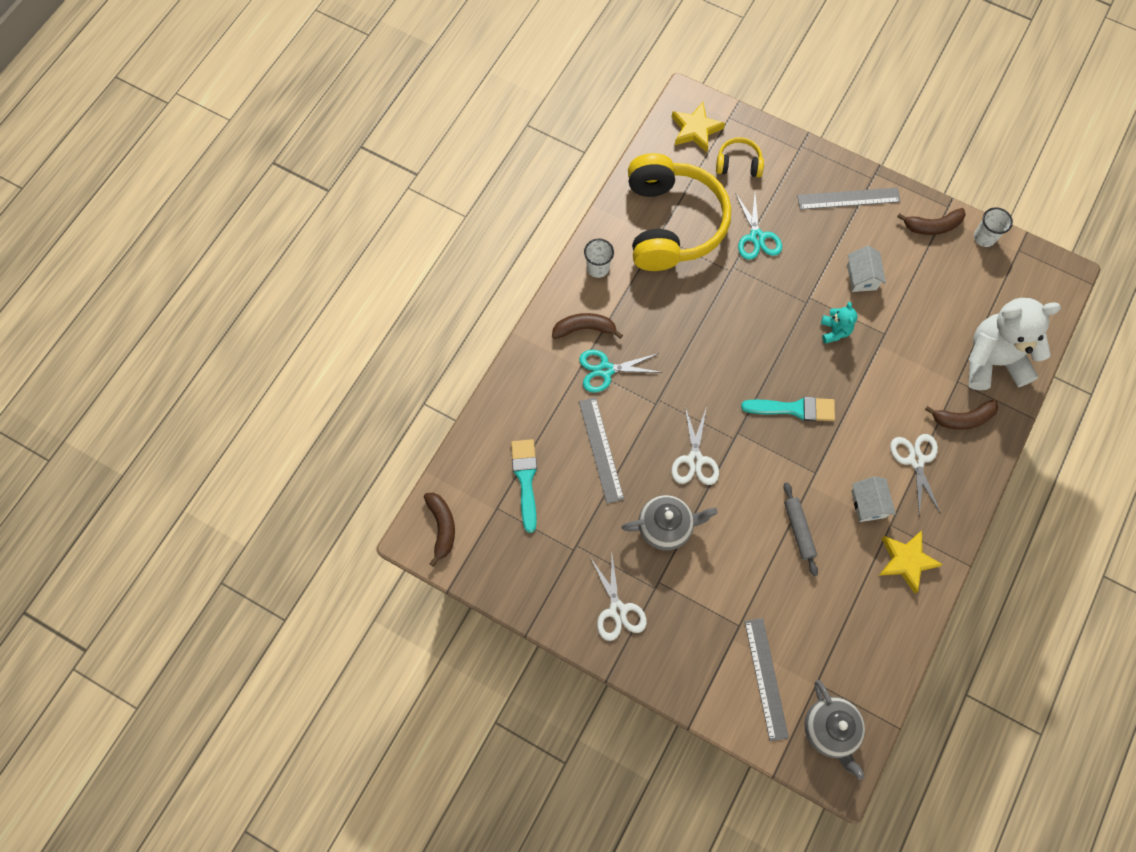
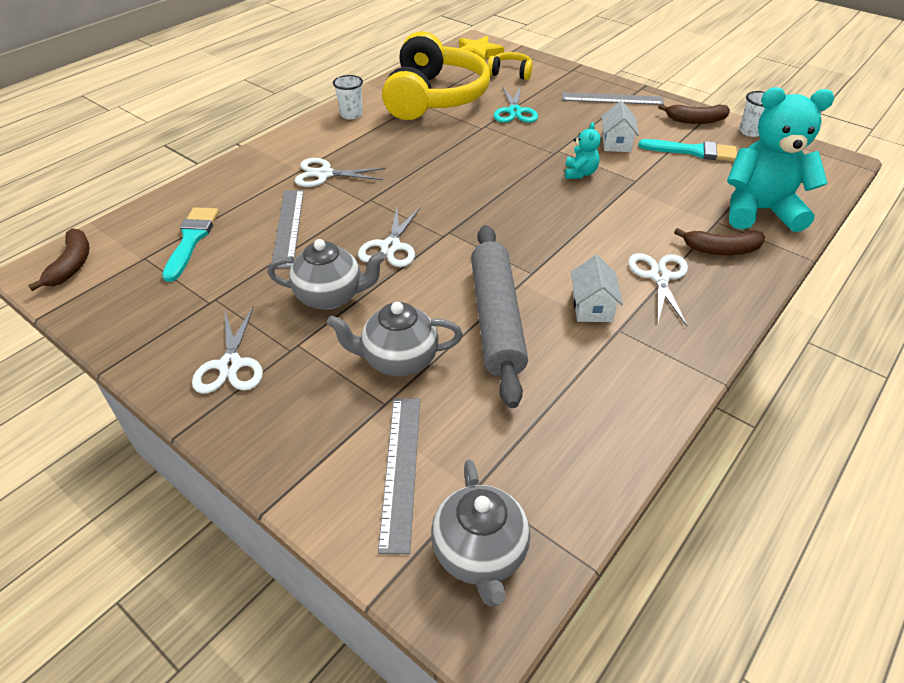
camera: 10 degrees right, 25 degrees down
(584, 329) = (318, 147): brown banana -> none
(605, 370) = (324, 174): turquoise scissors -> white scissors
(737, 584) = (399, 360): none -> grey teapot
(794, 409) = (520, 221): turquoise brush -> turquoise brush (693, 151)
(798, 530) = (496, 319): grey rolling pin -> grey rolling pin, size x1.97
(906, 561) = (635, 367): yellow star -> none
(992, 361) = (759, 211): white teddy bear -> turquoise teddy bear

